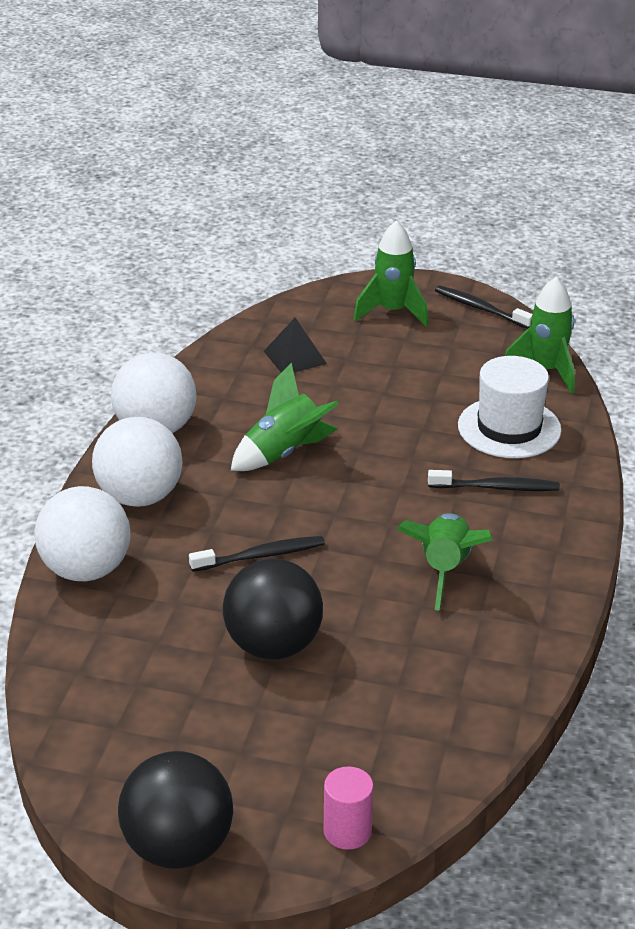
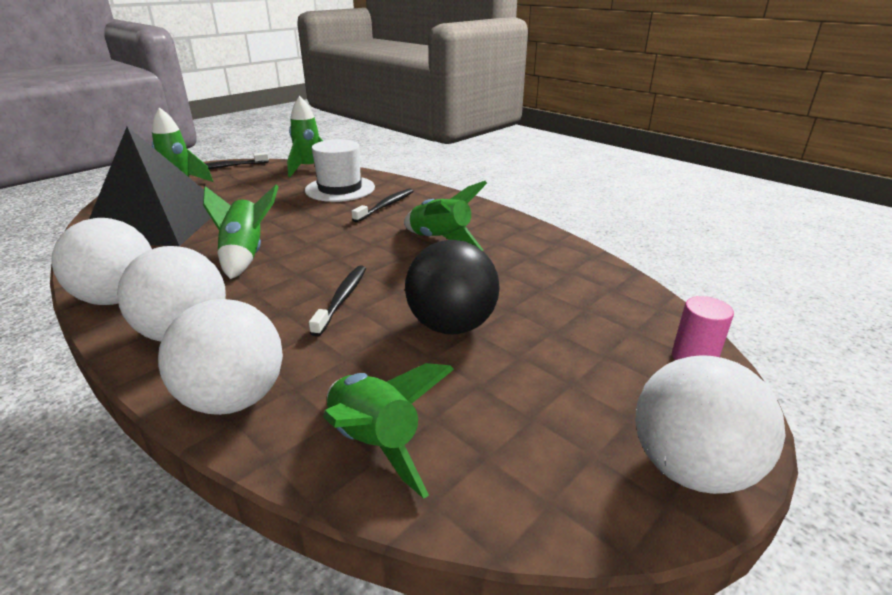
camera: 60 degrees left, 5 degrees down
(90, 664) = (375, 443): none -> green rocket
(178, 847) = (690, 468): black ball -> white ball
(294, 357) = (156, 223): black pyramid -> black pyramid, size x2.46

